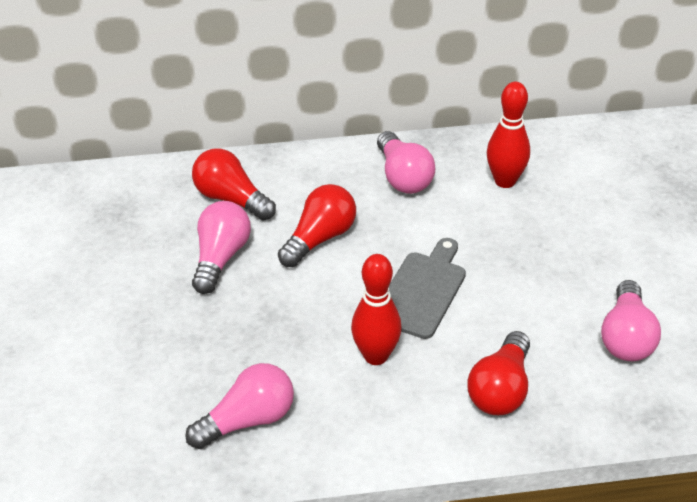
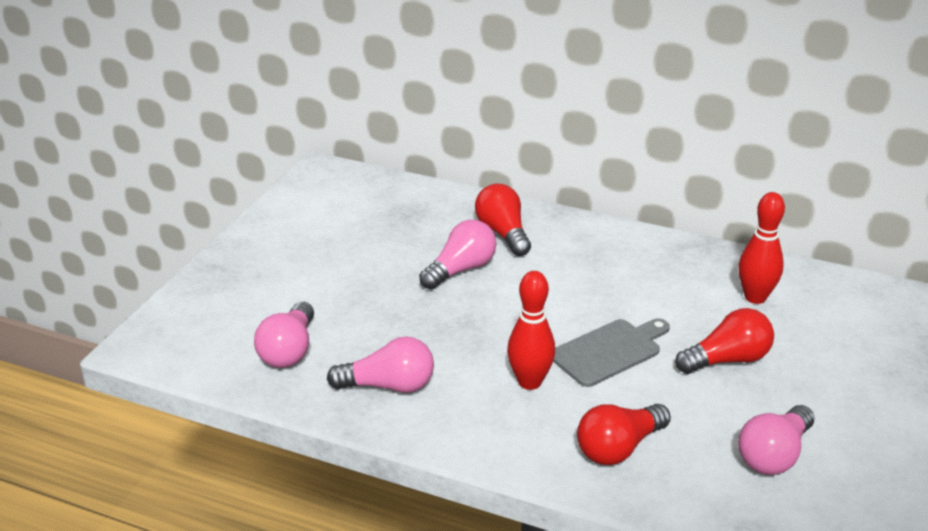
camera: 30 degrees right, 10 degrees down
(320, 238) = (553, 284): red light bulb -> red light bulb (727, 360)
(403, 177) = (662, 264): pink light bulb -> pink light bulb (289, 351)

